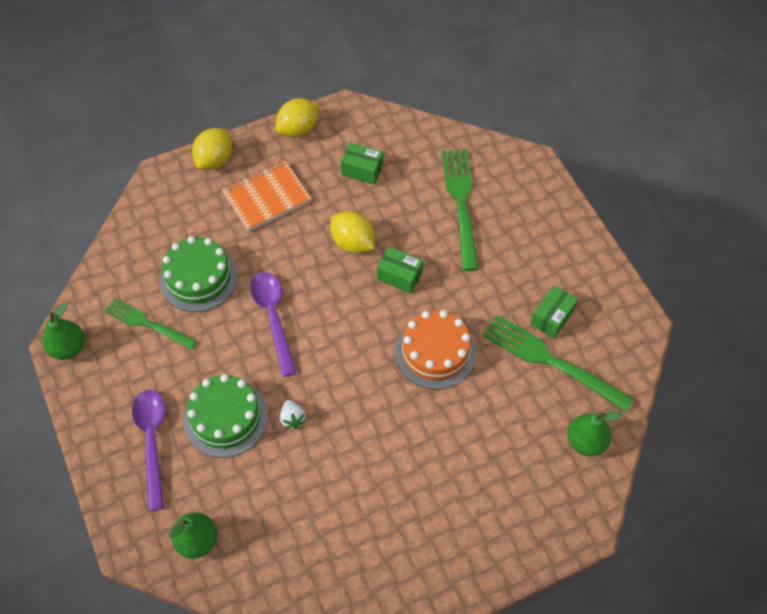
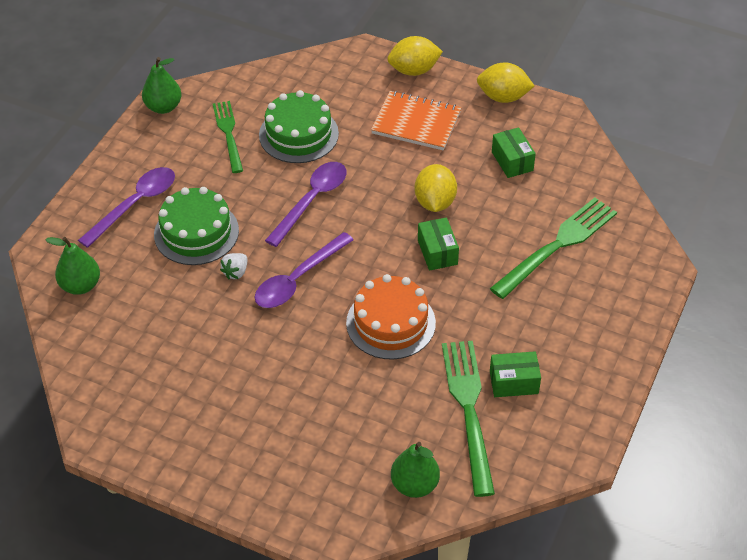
camera: 50 degrees right, 10 degrees down
(339, 381) = (298, 279): none -> purple spoon

